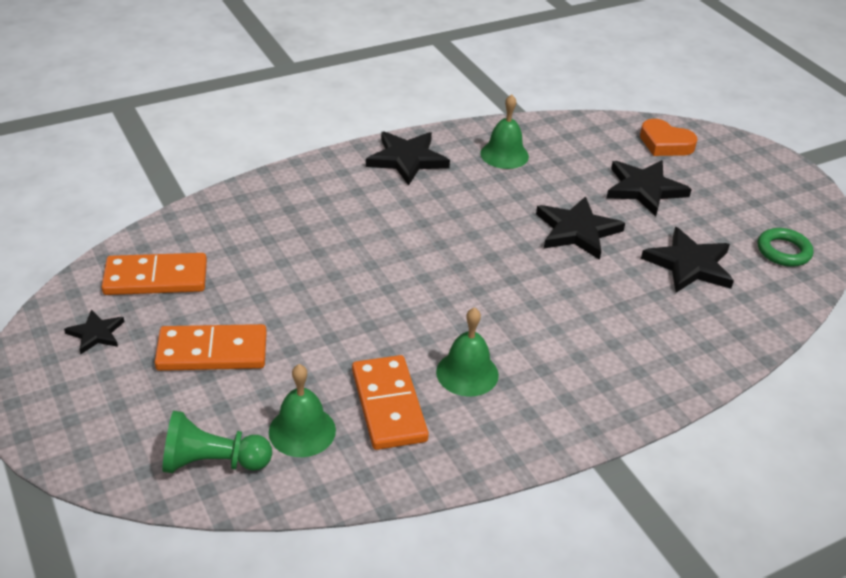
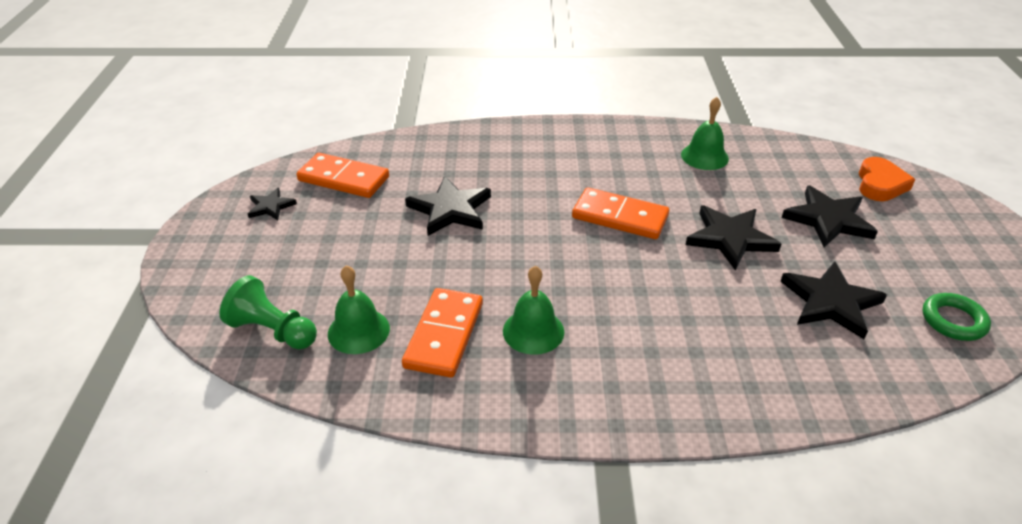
camera: 30 degrees right, 0 degrees up
(212, 351) = (340, 245): orange domino -> orange domino (620, 217)
(407, 159) = (611, 140): black star -> black star (450, 210)
(665, 143) = (880, 184): orange heart -> orange heart turned 135 degrees counterclockwise

